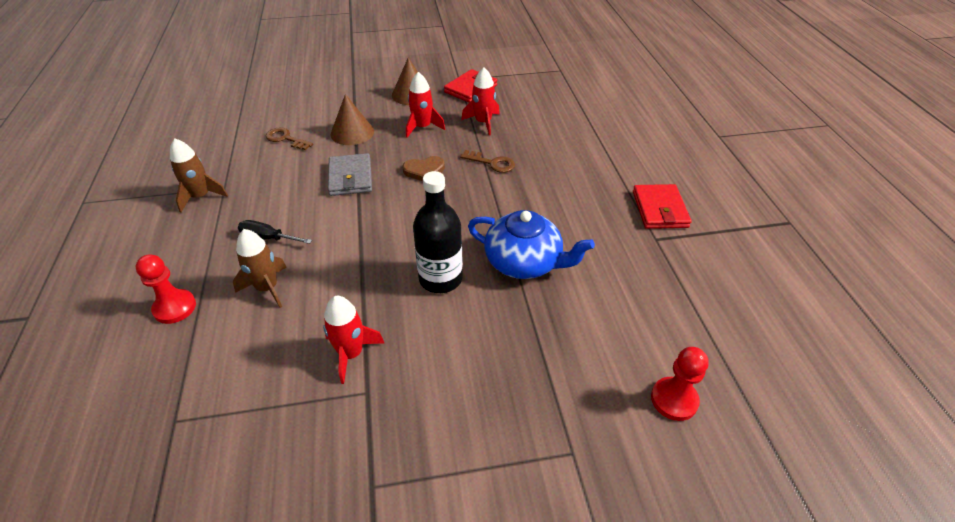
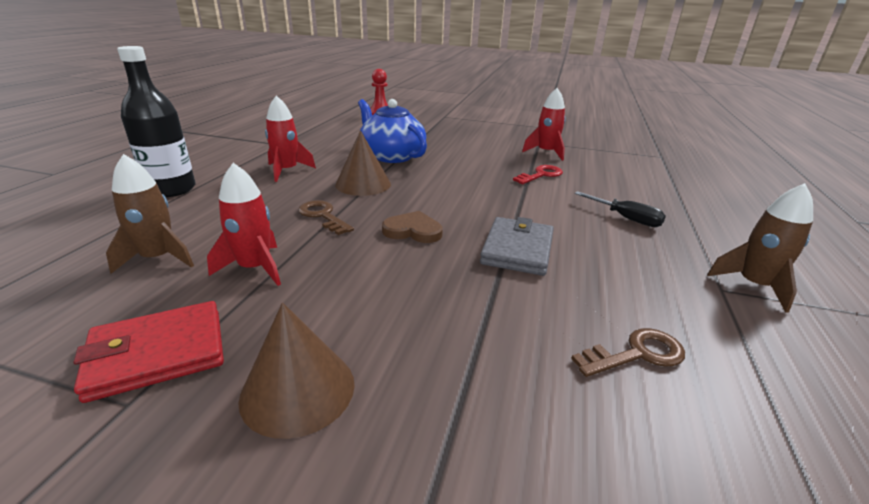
camera: 155 degrees left, 15 degrees down
(175, 308) = (701, 196): red pawn -> none
(267, 288) = (615, 188): brown rocket -> brown rocket (158, 258)
(285, 139) = (636, 354): brown key -> brown key turned 75 degrees counterclockwise
(349, 286) = (541, 175): none -> red key
(352, 132) = (491, 323): brown cone -> brown cone (363, 184)
(422, 127) = (357, 291): red rocket -> red rocket (287, 171)
(440, 279) = (464, 163): black bottle -> black bottle (171, 189)
(659, 209) = (242, 152): red wallet -> none

